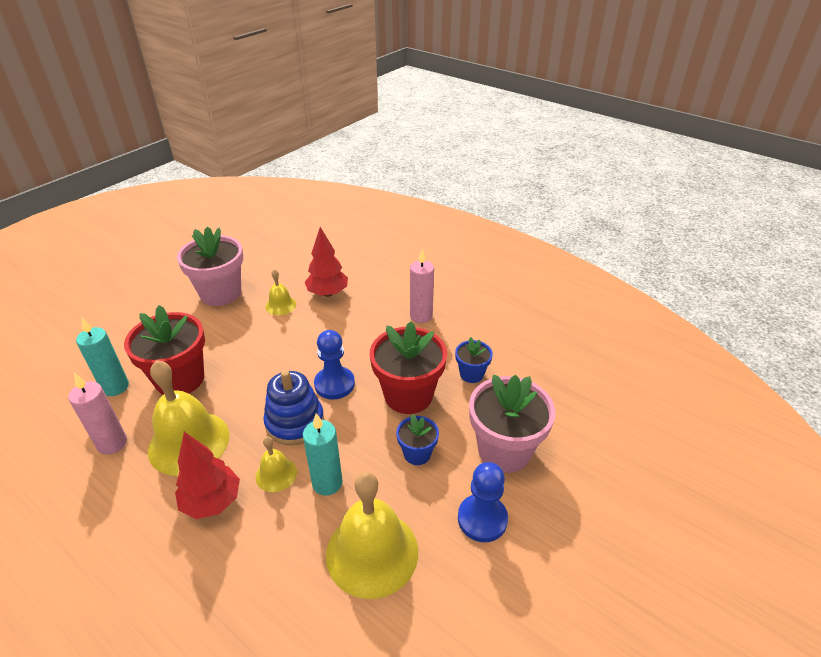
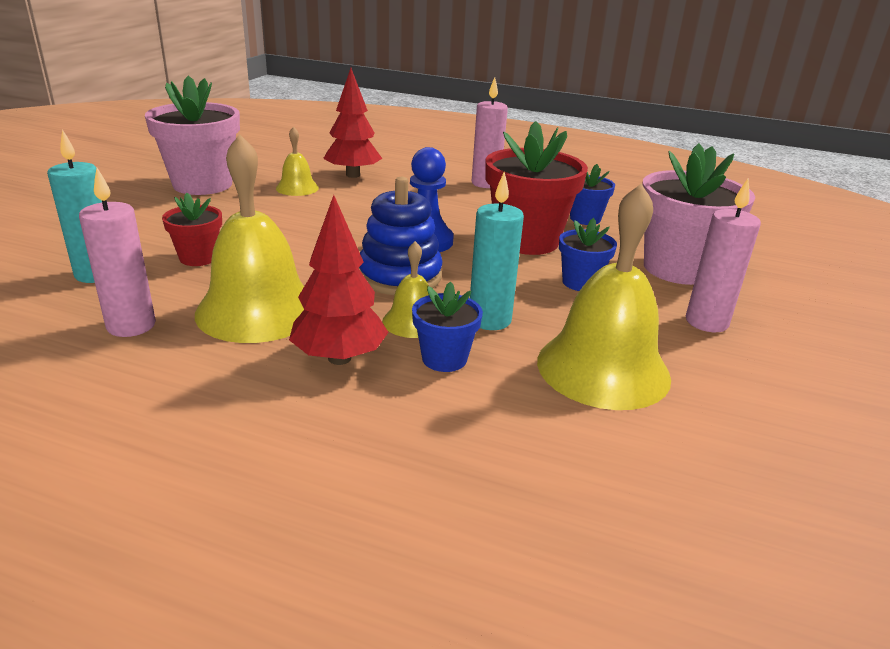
camera: 20 degrees left, 10 degrees down
(180, 379) = (198, 258): red flower pot -> red flower pot, size x0.52
(274, 517) = (444, 359): none -> blue flower pot
(482, 519) = (706, 322): blue pawn -> pink candle

